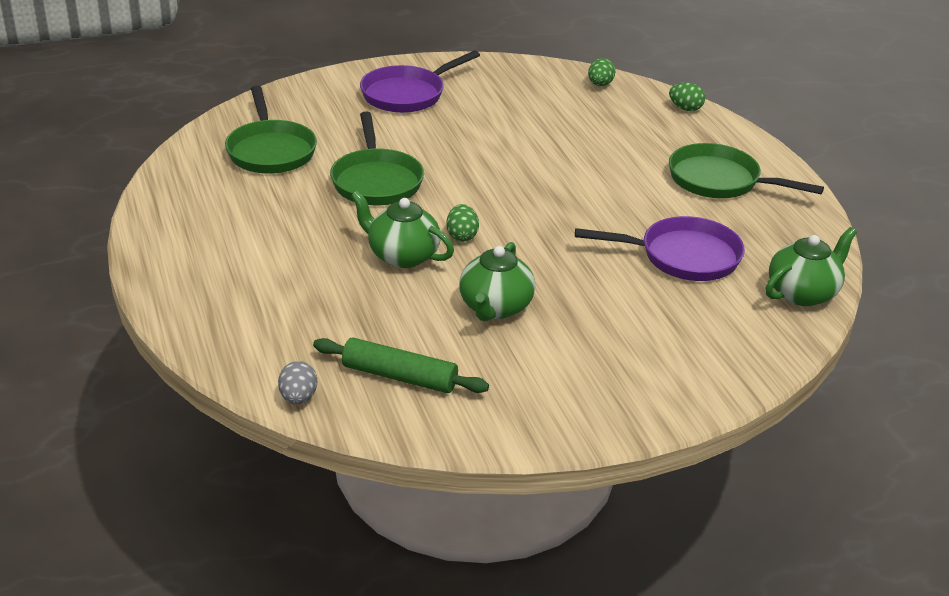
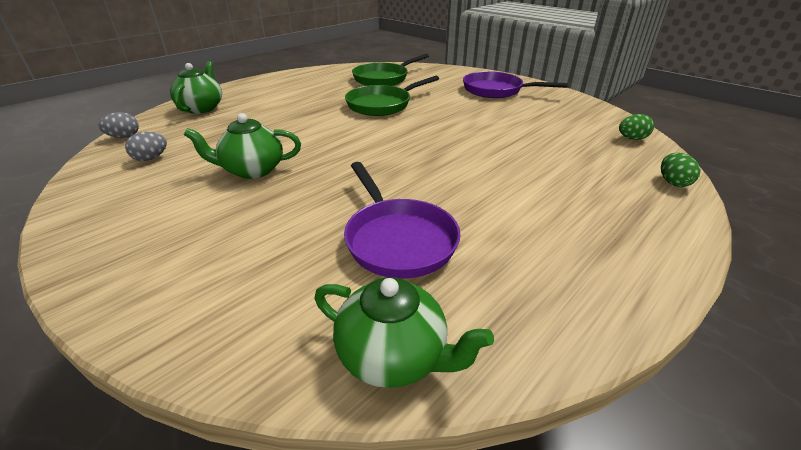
camera: 65 degrees right, 0 degrees up
(399, 377) = (151, 158): green rolling pin -> grey egg
(402, 256) = (300, 129): green teapot -> green teapot (202, 108)
(462, 236) = (341, 140): green egg -> none
(719, 181) = (571, 231): green pan -> none

